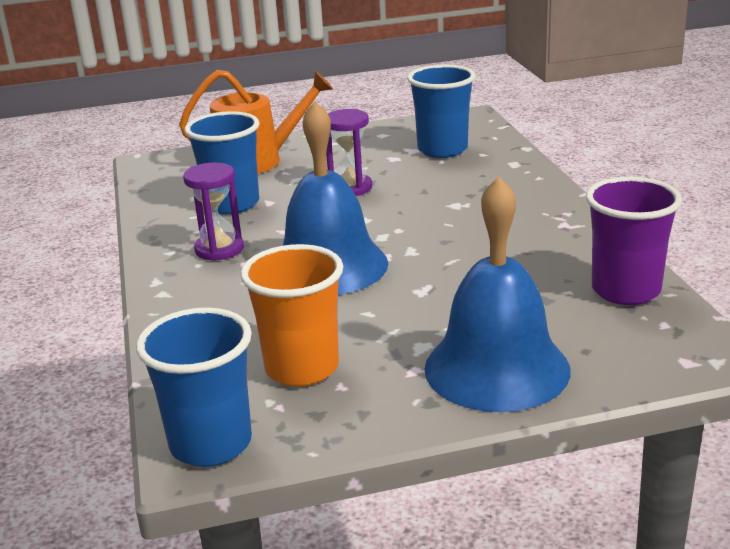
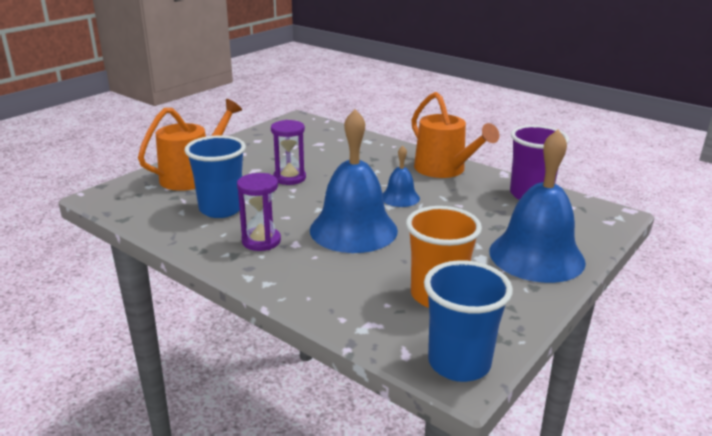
camera: 40 degrees left, 0 degrees up
(440, 244) = (400, 197): none -> blue bell
(442, 149) = (312, 141): blue cup -> none
(556, 225) = (444, 170): none -> orange watering can

